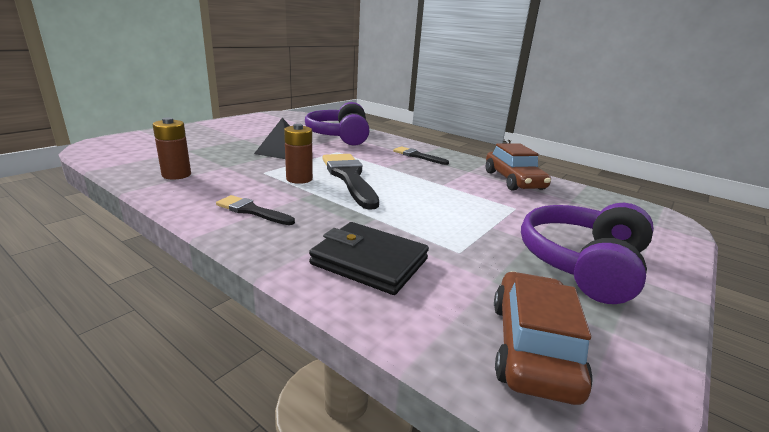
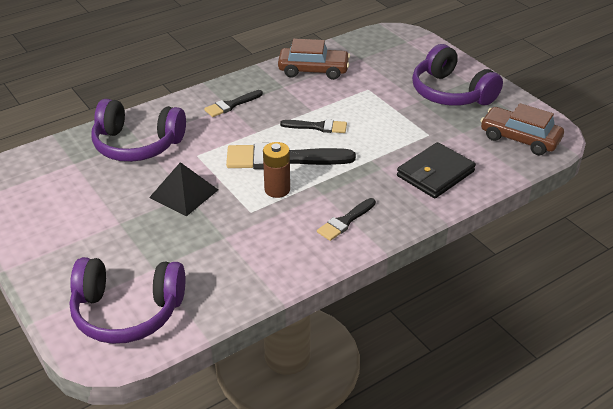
camera: 70 degrees left, 15 degrees up
(138, 147) = (127, 311): none -> purple headphones
(176, 175) = (243, 270): brown battery -> none
(415, 188) = (318, 127): none -> black brush

